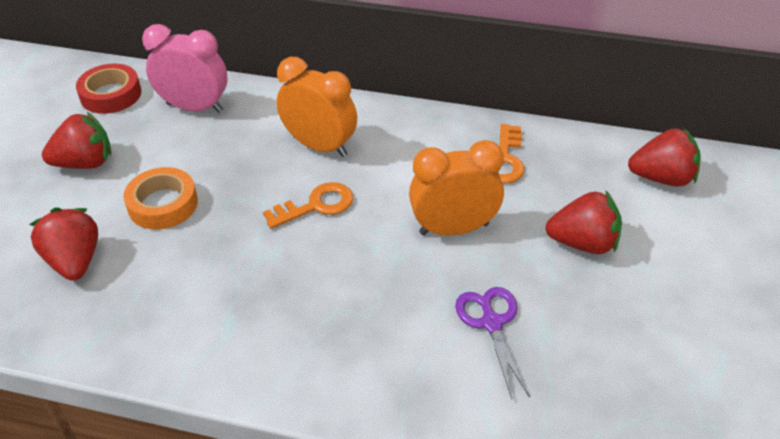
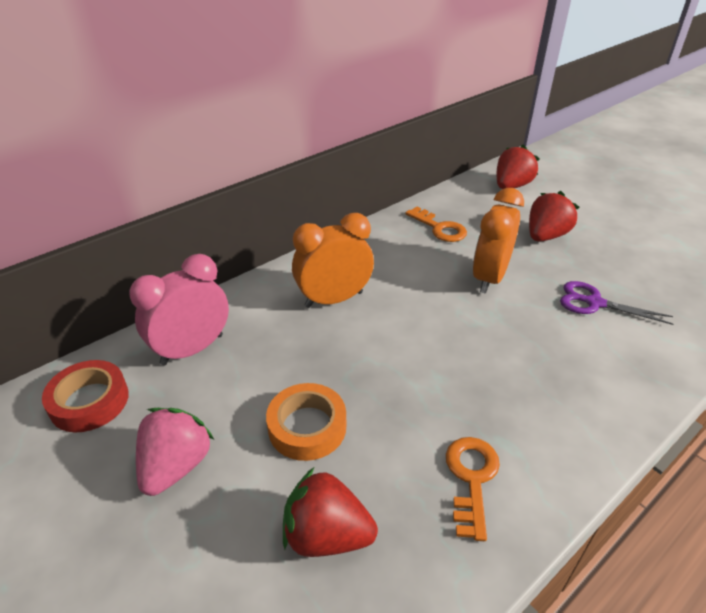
camera: 55 degrees left, 5 degrees down
(85, 163) = (176, 466): red strawberry -> pink strawberry
(316, 205) = (403, 331): orange key -> orange key (471, 479)

